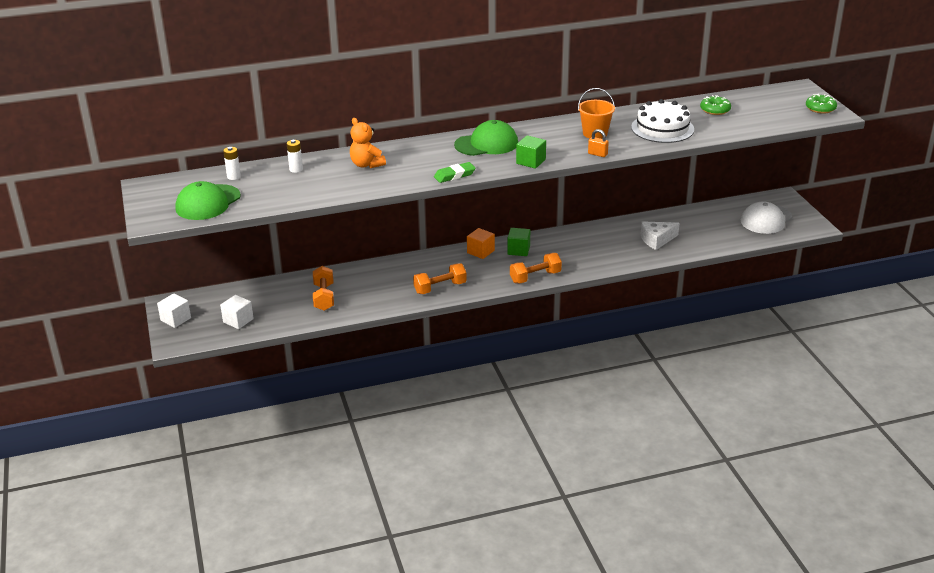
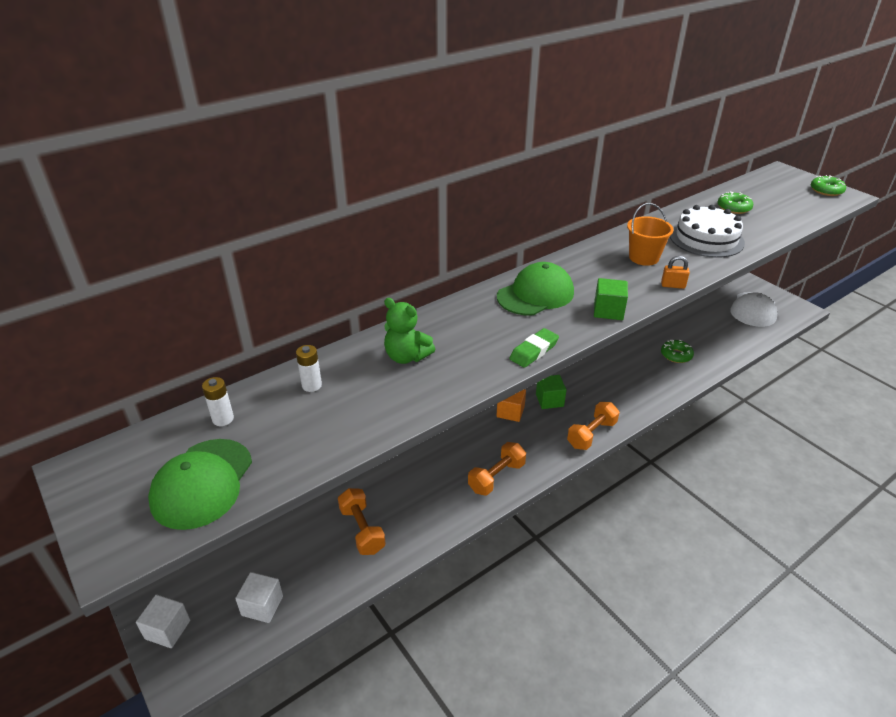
camera: 20 degrees left, 5 degrees up
(366, 164) = (406, 356): orange teddy bear -> green teddy bear
(656, 240) = (676, 355): white cheese -> green donut

